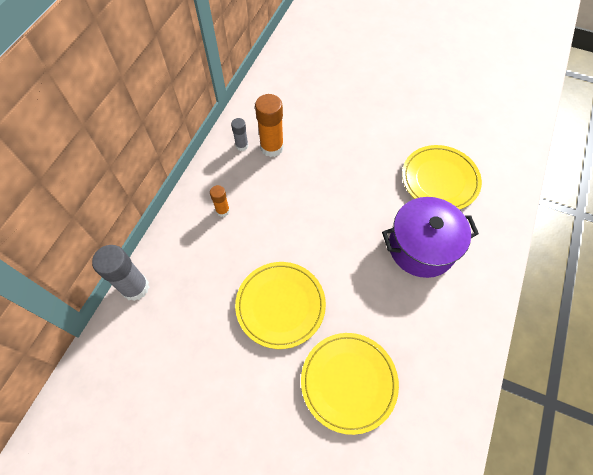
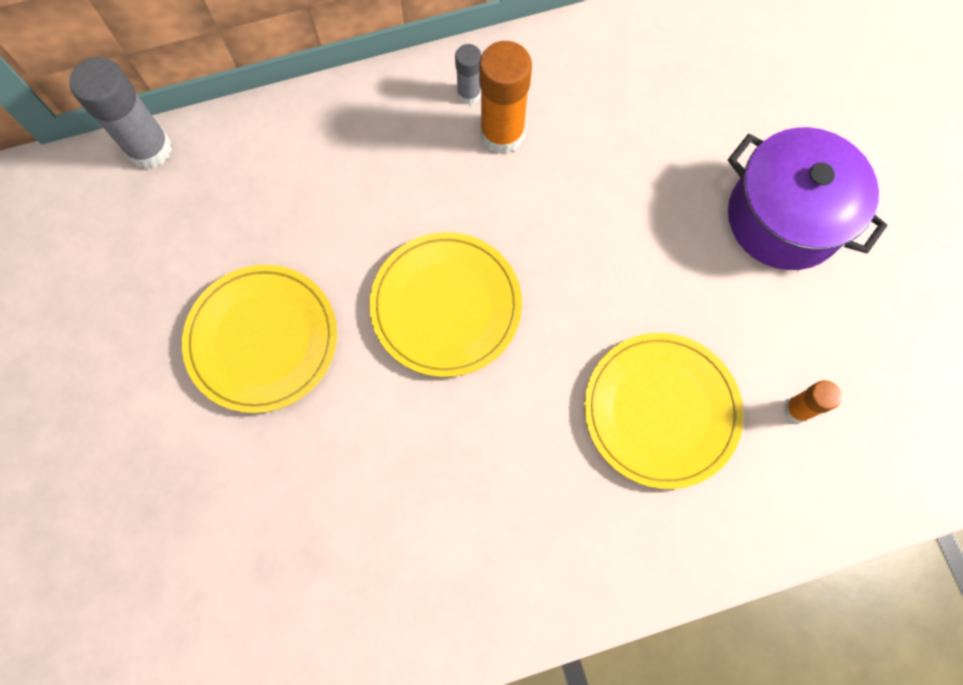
camera: 50 degrees right, 10 degrees up
(223, 211) = (343, 156): orange glue stick -> orange glue stick (797, 410)
(348, 382) = (221, 508): yellow plate -> yellow plate (446, 306)
(421, 247) = (511, 465): purple pot -> purple pot (784, 218)

